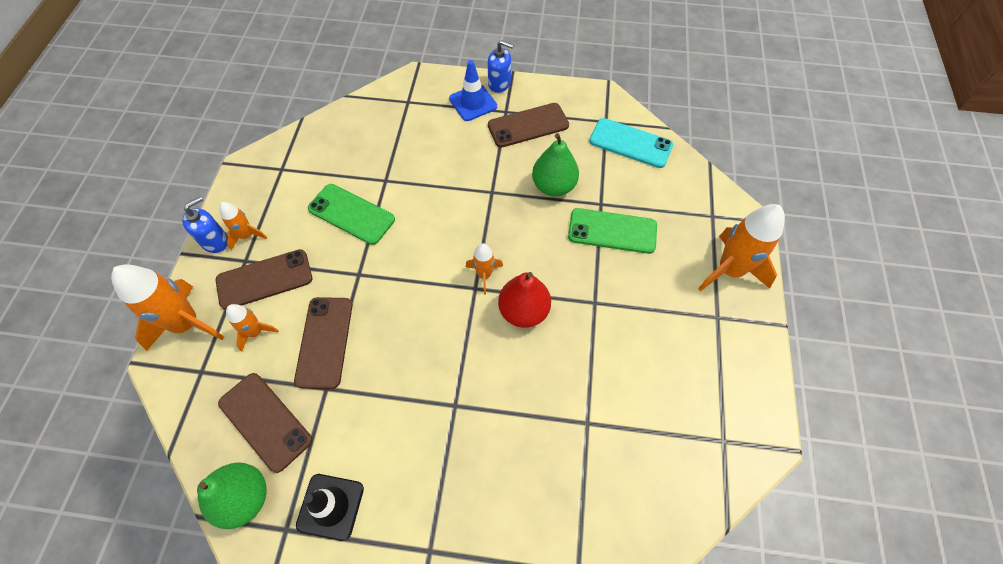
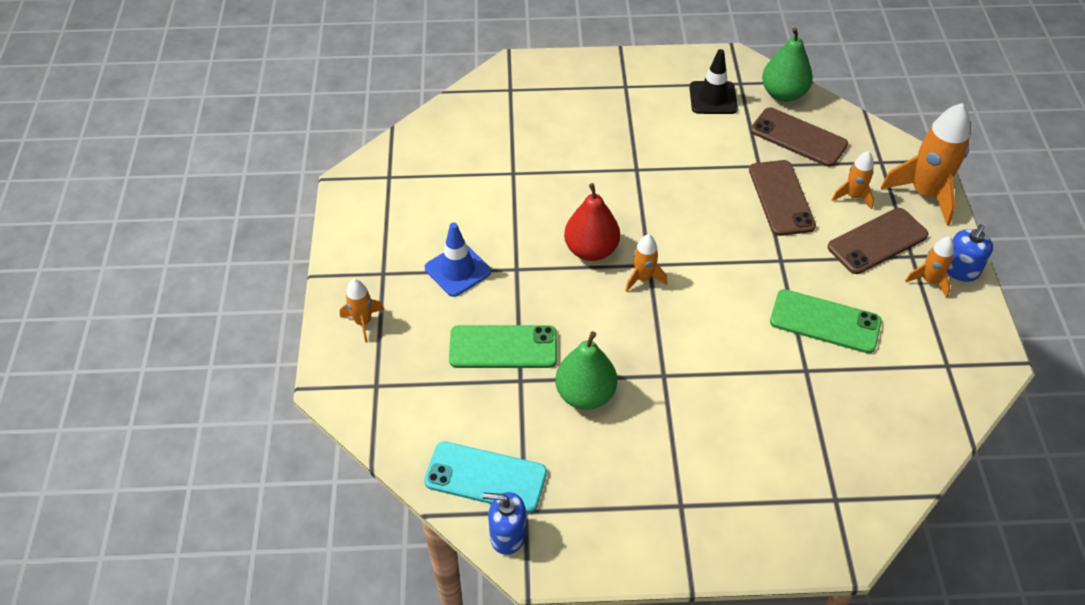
camera: 170 degrees right, 10 degrees down
(473, 102) = (736, 513): blue traffic cone -> blue traffic cone (457, 270)
(499, 84) = (706, 558): blue soap dispenser -> blue soap dispenser (507, 535)
(528, 125) = (641, 485): brown phone -> none
(729, 270) = (363, 322): orange rocket -> orange rocket, size x0.53

